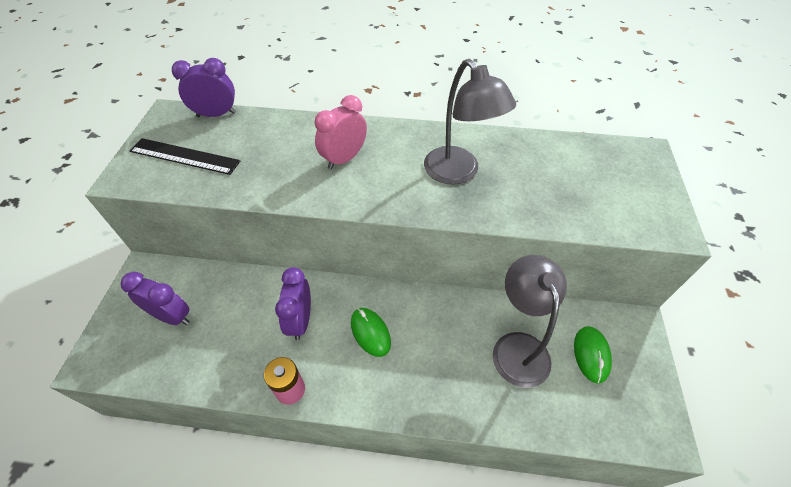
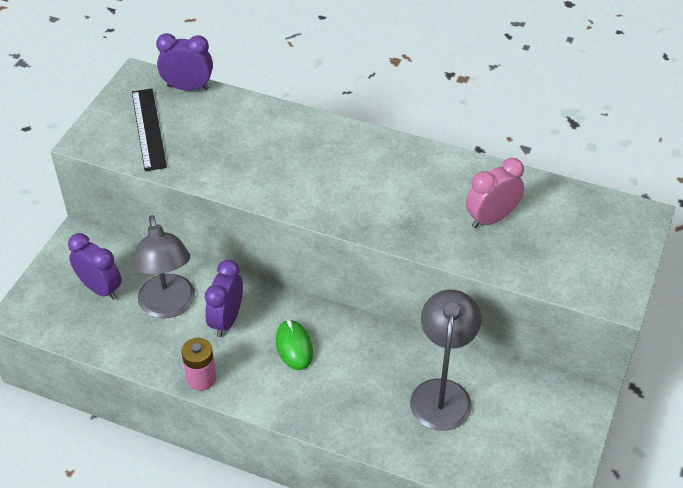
camera: 15 degrees right, 5 degrees down
(184, 156) = (148, 129): black ruler -> black ruler turned 45 degrees clockwise
(344, 159) = (308, 162): pink clock -> pink clock (491, 219)
(458, 173) = (421, 199): grey lamp -> grey lamp (169, 306)
(591, 355) = (517, 417): green mouse -> none

